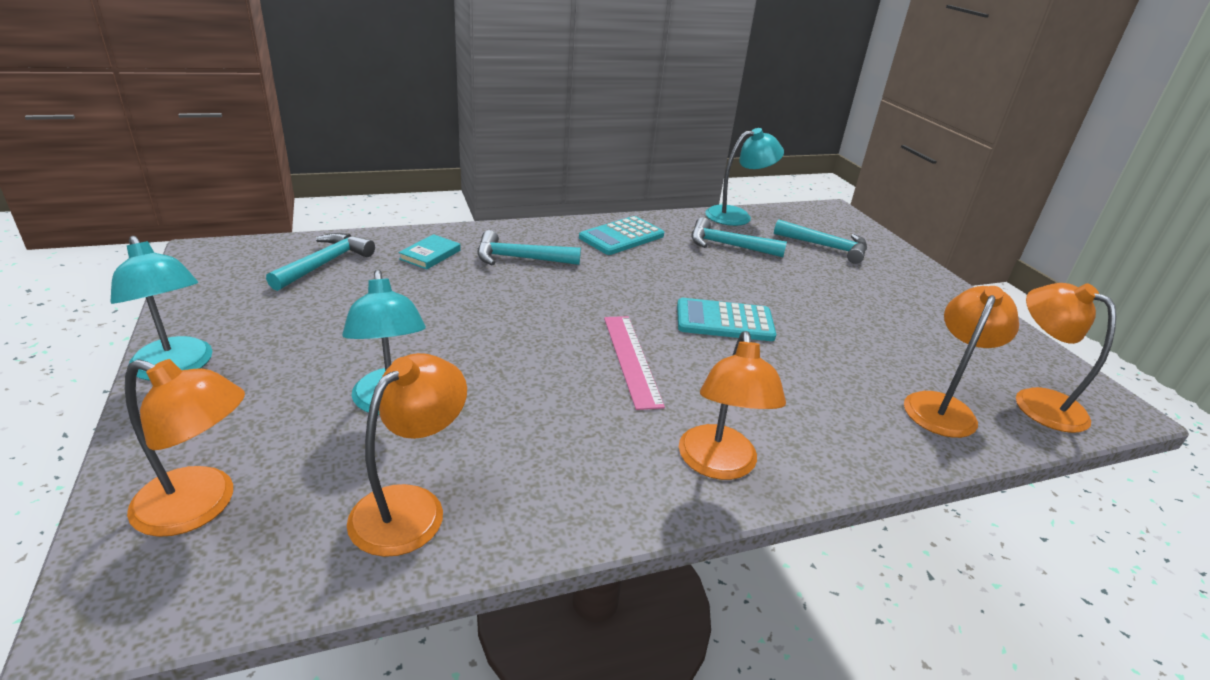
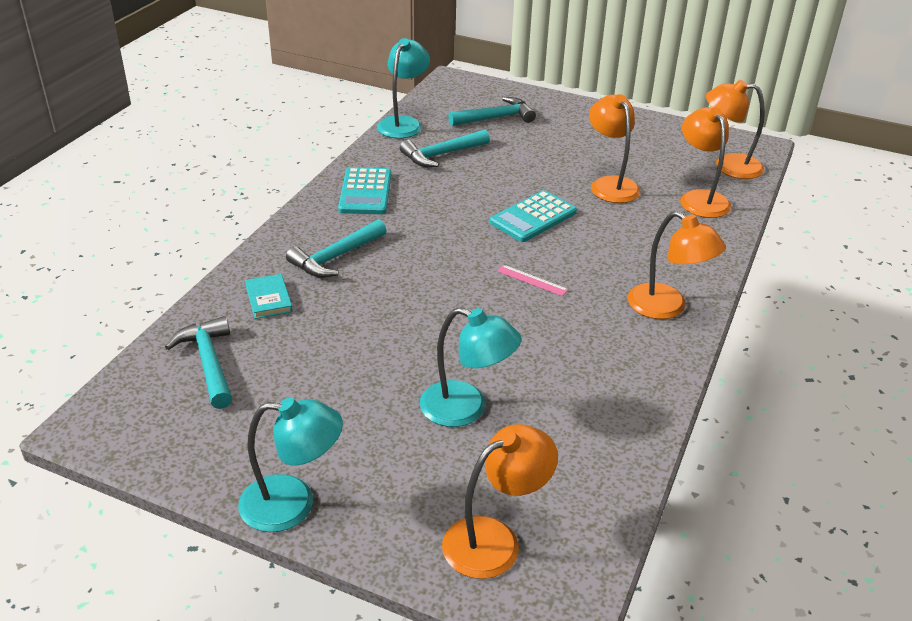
camera: 45 degrees left, 5 degrees up
(411, 506) = (586, 445): orange lamp -> orange lamp (610, 184)
(631, 359) = (532, 280): pink ruler -> pink ruler, size x0.56

